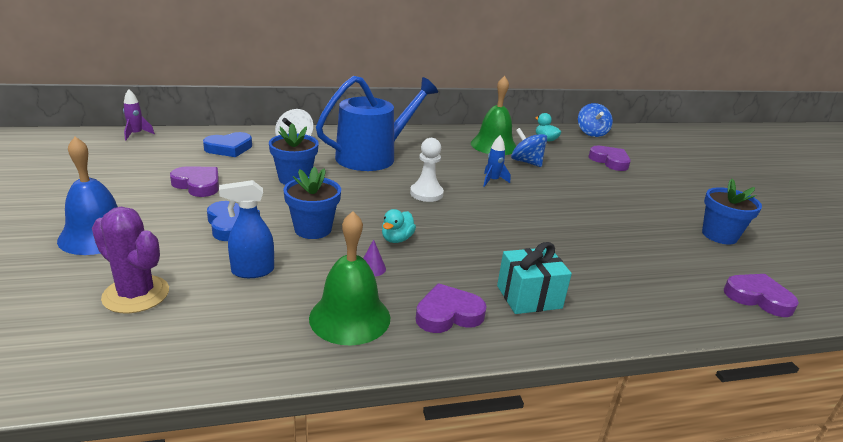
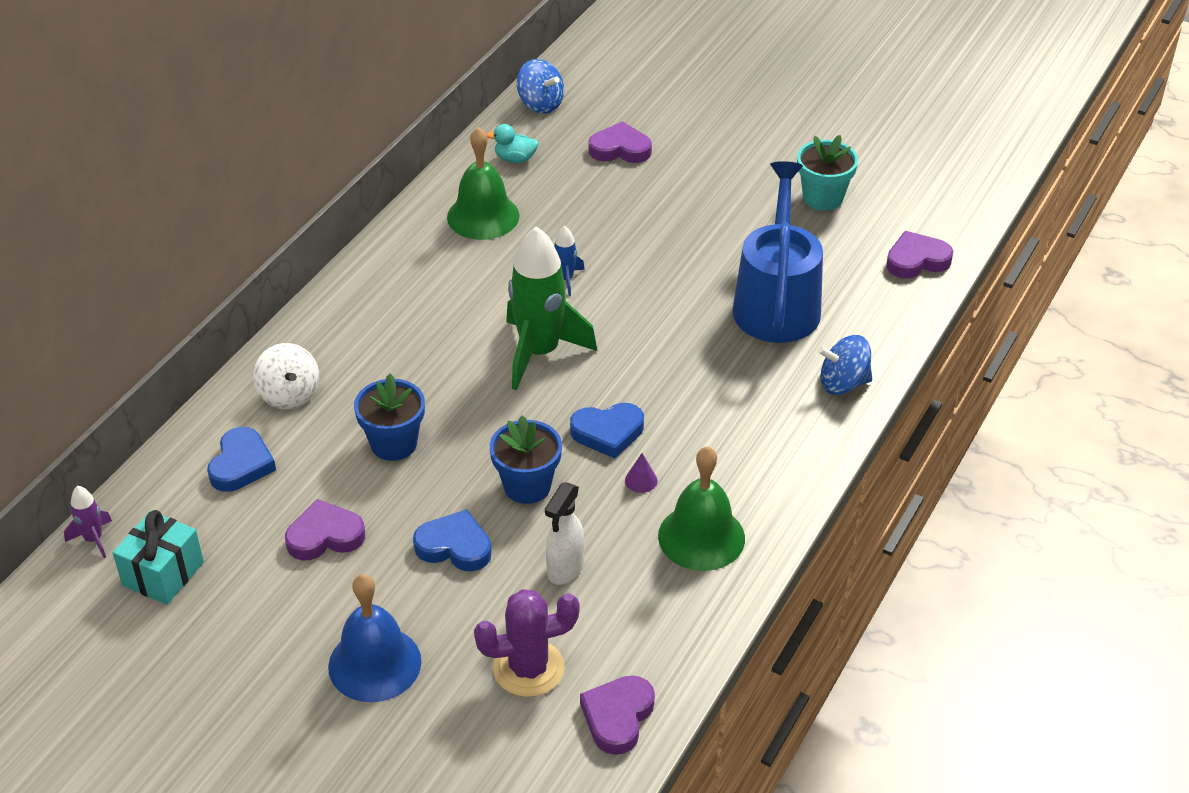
camera: 45 degrees left, 15 degrees up
(252, 271) = (565, 569): blue spray bottle -> white spray bottle
(372, 156) = (402, 343): blue watering can -> blue watering can (776, 303)
(397, 239) = (608, 432): turquoise duck -> blue heart
(426, 193) = (539, 353): white pawn -> green rocket
(448, 314) = (755, 470): purple heart -> purple heart (617, 717)
(526, 162) = (552, 220): blue spinning top -> blue spinning top (843, 383)
(529, 297) = (782, 402): turquoise gift -> turquoise gift (163, 573)
(719, 235) = (823, 198): blue flower pot -> turquoise flower pot

